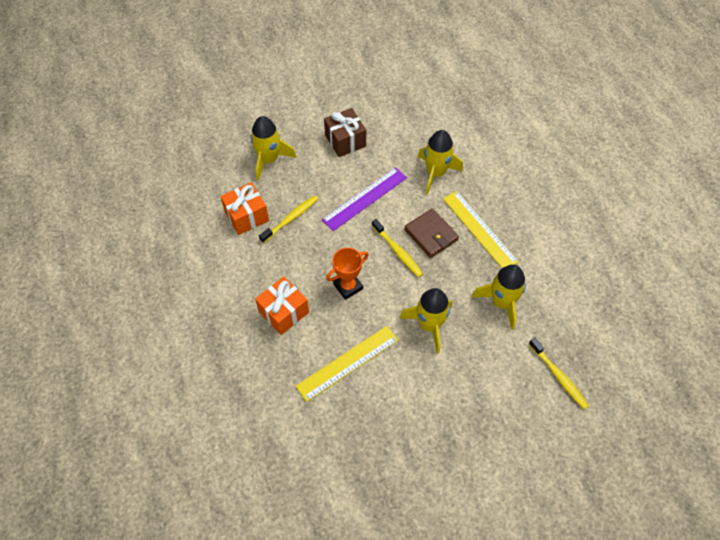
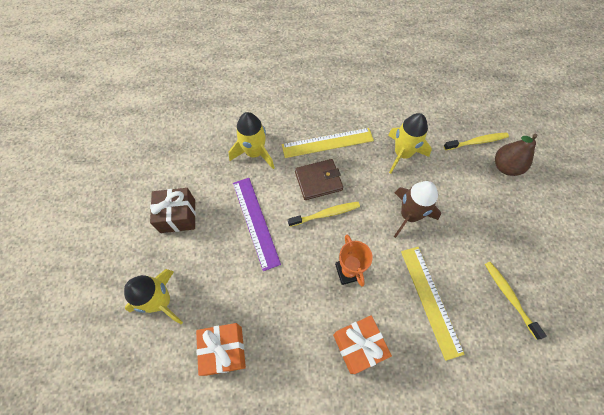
camera: 70 degrees left, 5 degrees up
(291, 218) = (248, 302): yellow toothbrush -> yellow toothbrush (509, 297)
(429, 325) = (409, 215): yellow rocket -> brown rocket
(538, 413) = (505, 167): none -> brown pear

